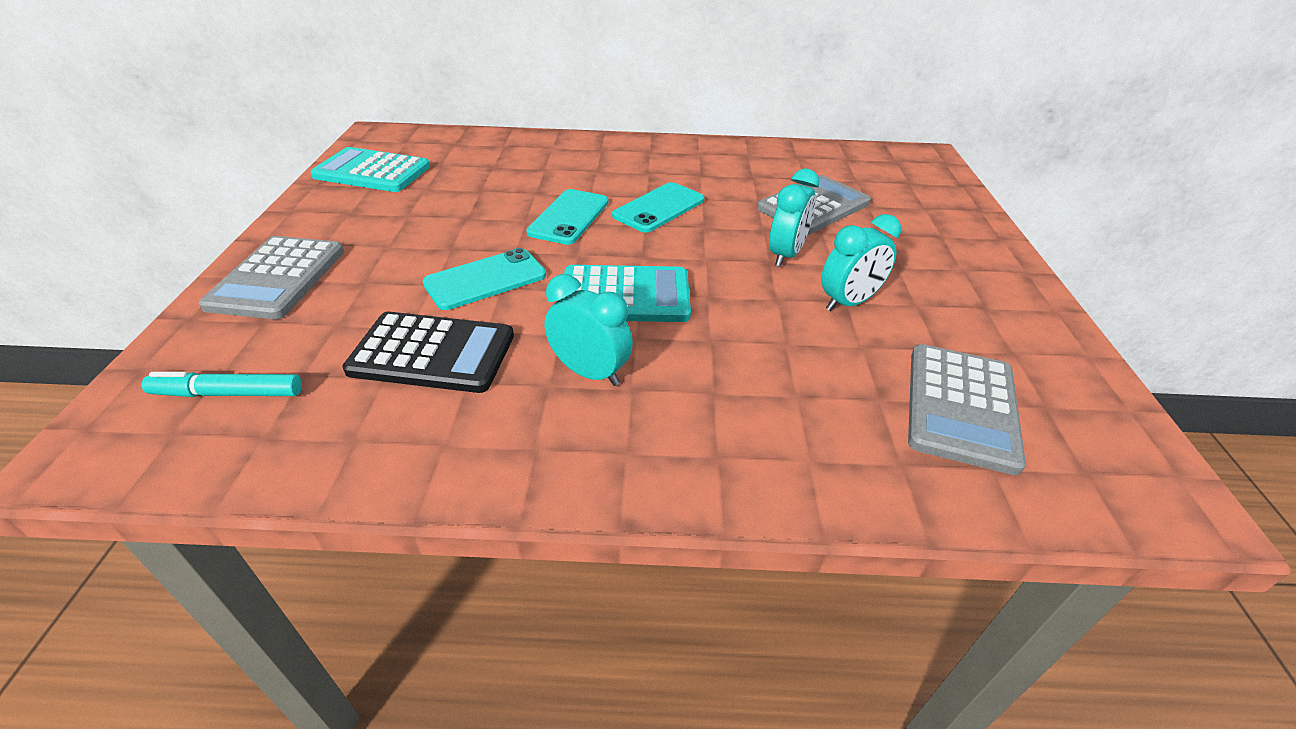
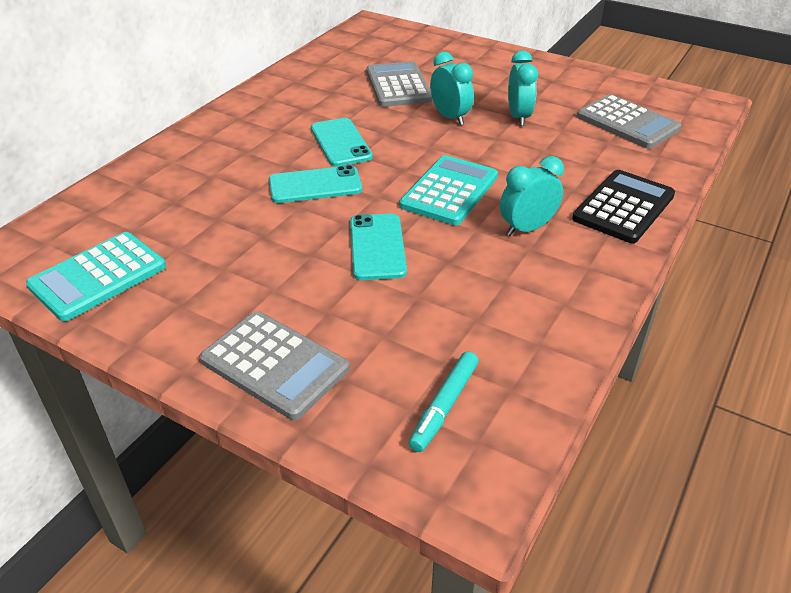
camera: 60 degrees left, 0 degrees up
(432, 353) = (460, 291): black calculator -> black calculator (624, 207)
(569, 217) = (315, 185): turquoise phone -> turquoise phone turned 60 degrees counterclockwise

